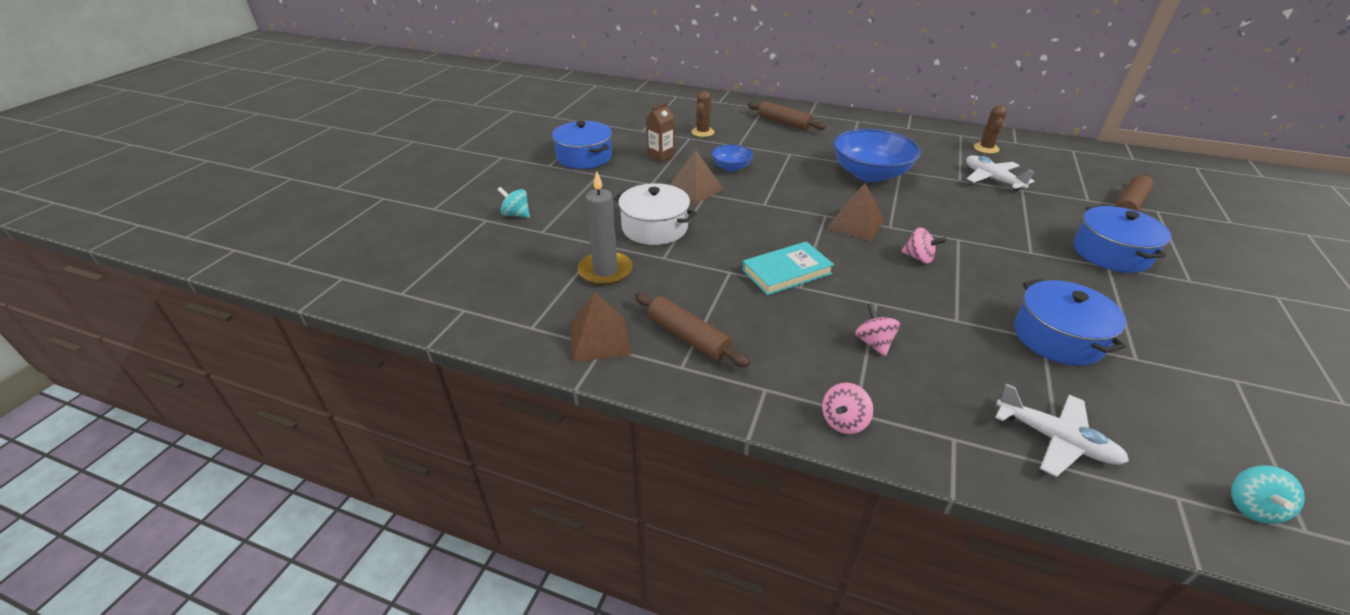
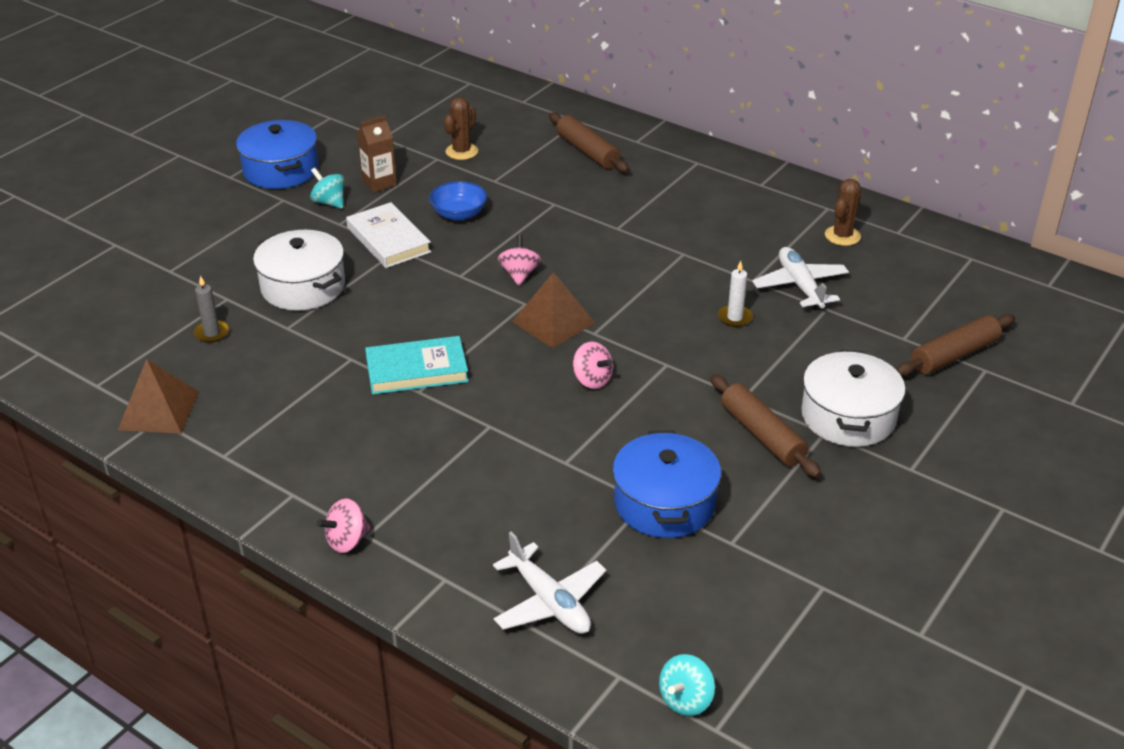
camera: 15 degrees right, 0 degrees up
(516, 214) = (153, 242): turquoise spinning top -> turquoise spinning top (329, 202)
(605, 271) = (212, 333): grey candle -> grey candle, size x0.54
(688, 337) = (251, 426): brown rolling pin -> brown rolling pin (762, 435)
(694, 189) = (388, 240): brown pyramid -> white book
(870, 174) = (636, 252): blue bowl -> none
(874, 343) = (447, 469): pink spinning top -> pink spinning top (519, 274)
(972, 203) = (735, 317): none -> white candle
(1111, 253) = (848, 416): blue pot -> white pot

